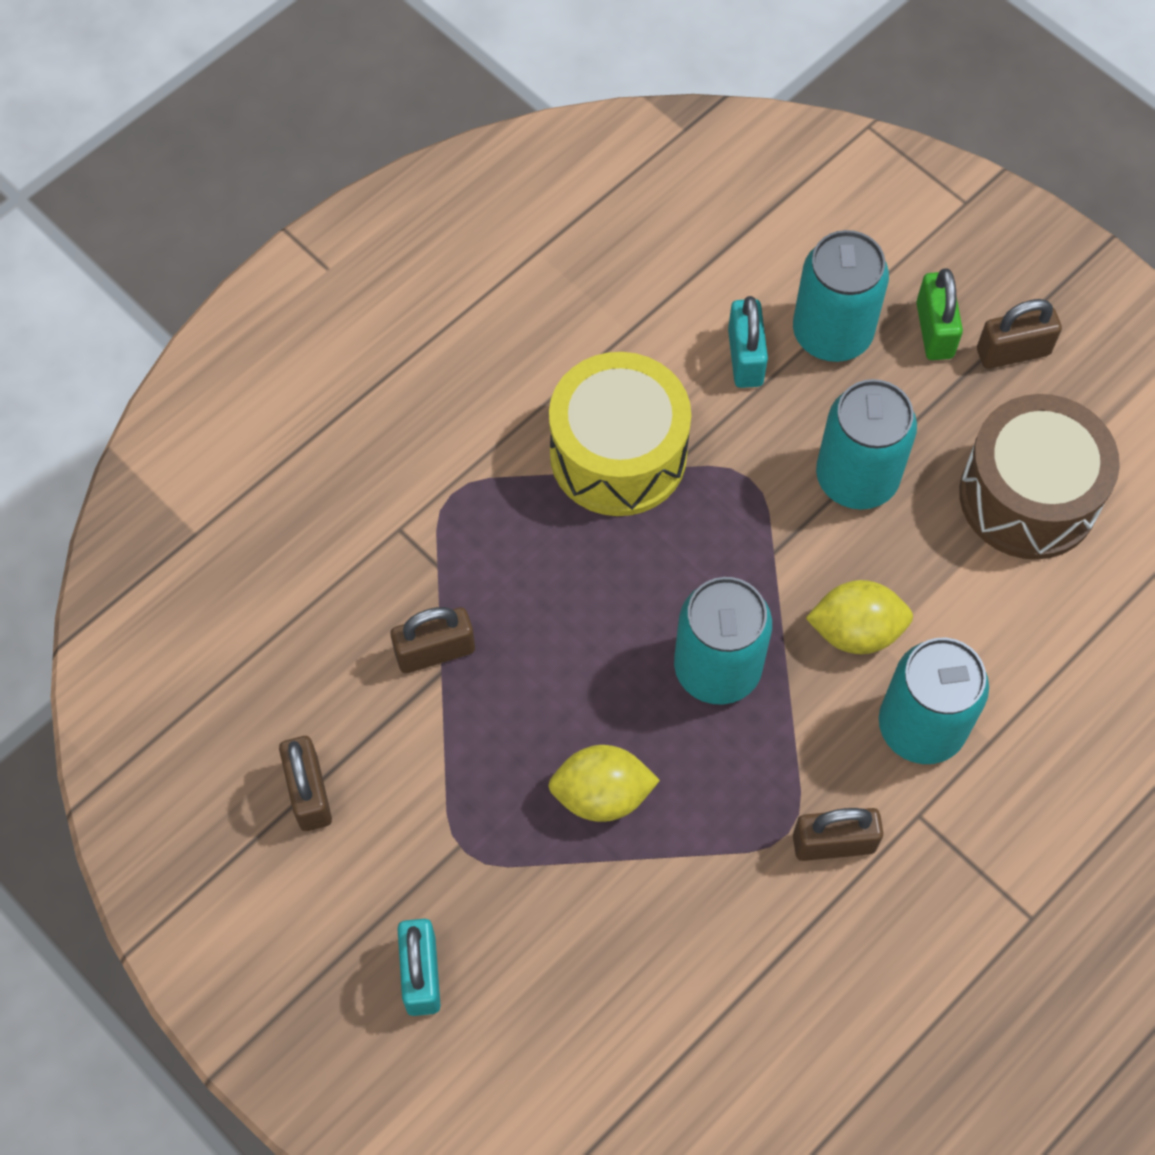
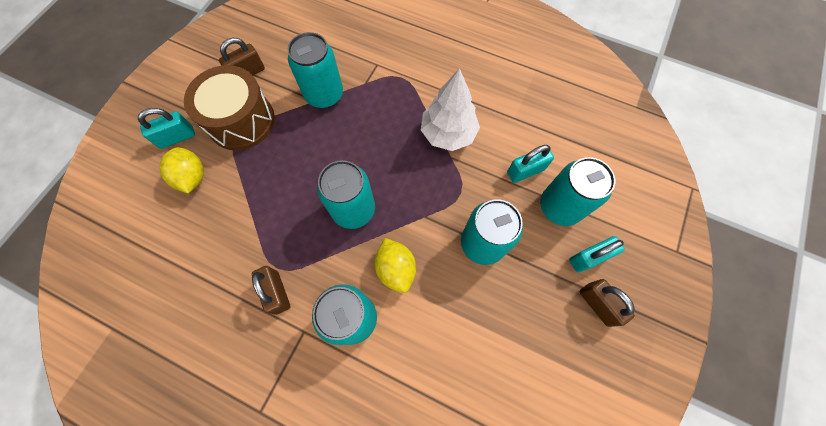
camera: 70 degrees right, 5 degrees up
(435, 651) = (324, 95): brown padlock -> turquoise can
(602, 795) = (275, 180): yellow lemon -> yellow lemon (192, 177)
(618, 454) = (448, 133): yellow drum -> white tree
(934, 330) = (588, 258): green padlock -> turquoise padlock
(1028, 496) = (511, 339): brown drum -> brown drum (241, 121)

